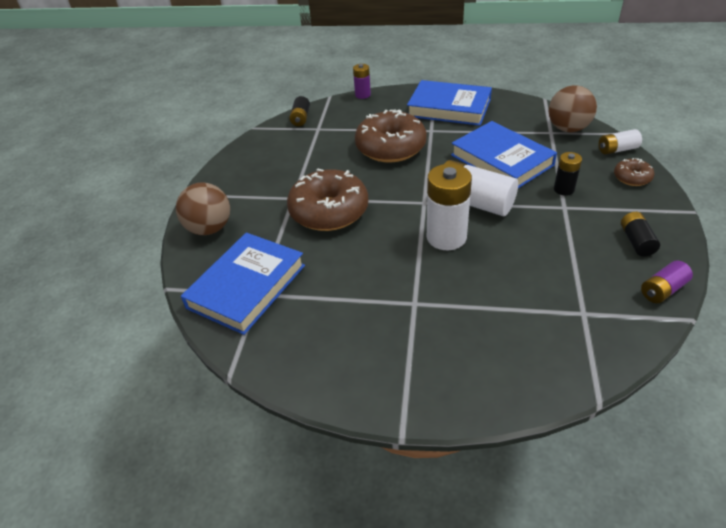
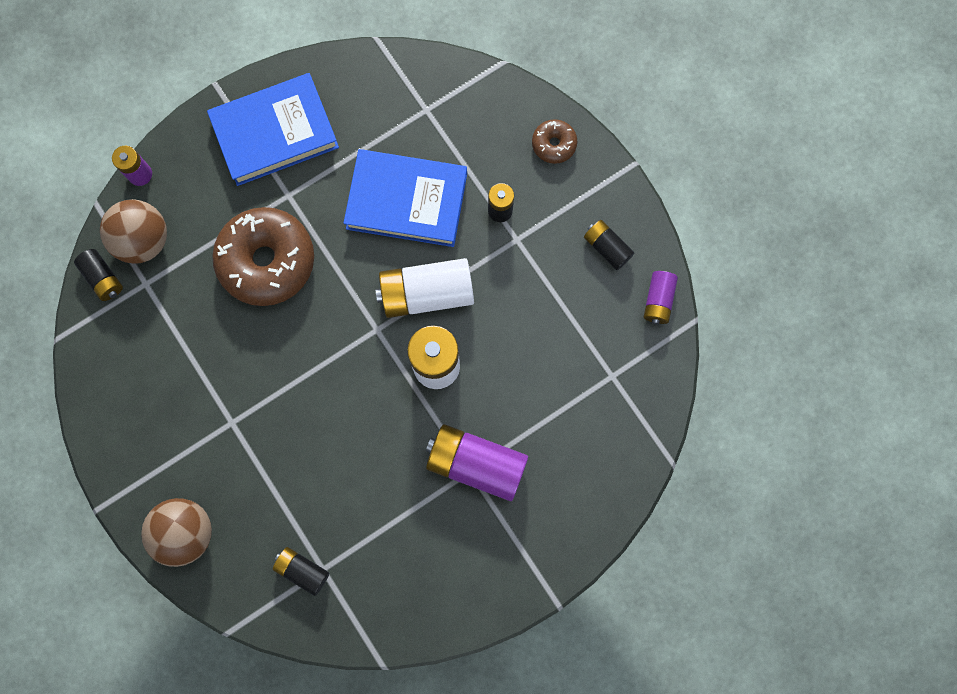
camera: 45 degrees left, 35 degrees up
(246, 286) = (302, 570): blue book -> black battery
(329, 211) = (290, 414): brown donut -> none
(423, 301) = (476, 464): none -> purple battery
(568, 129) = (440, 90): brown ball -> brown ball (144, 240)
(617, 150) = (514, 100): white battery -> none

